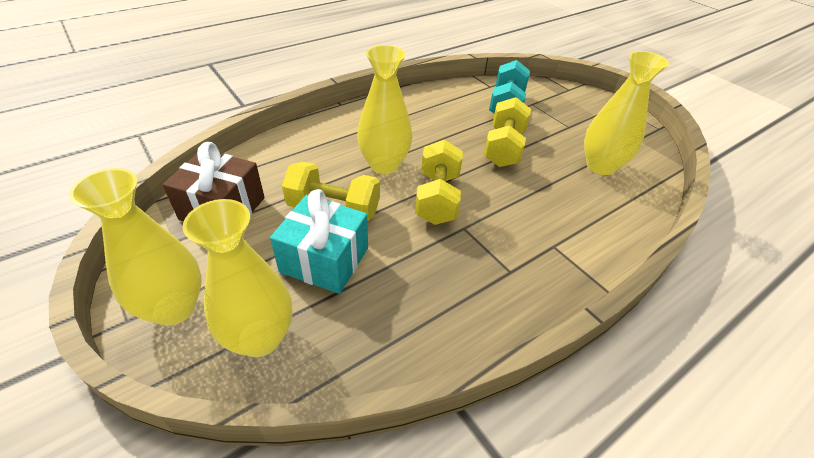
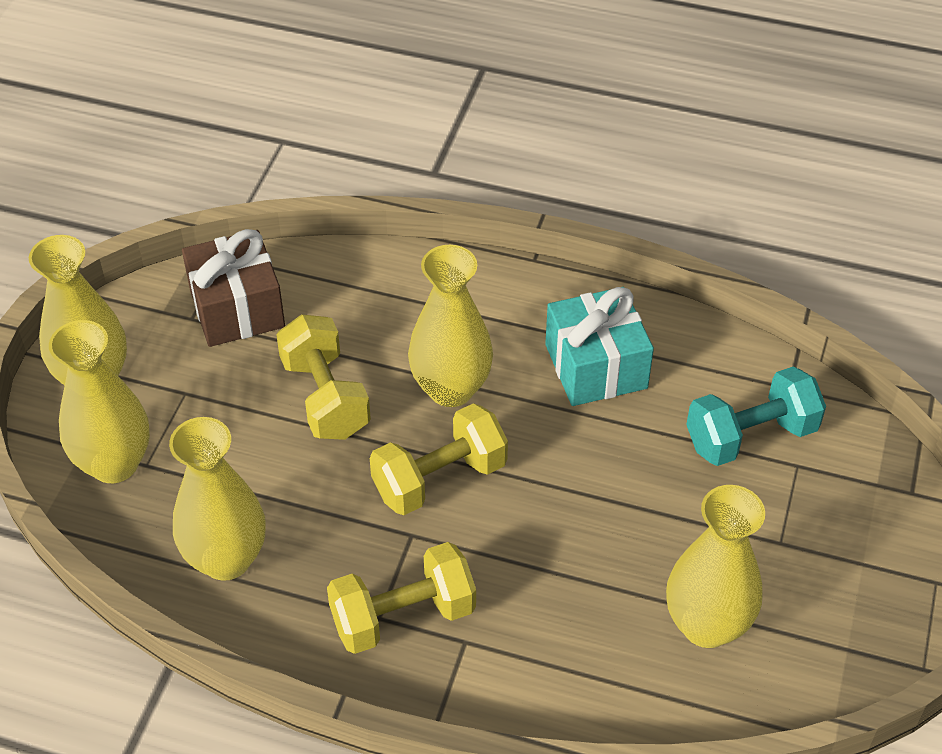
camera: 55 degrees right, 5 degrees up
(324, 260) = (245, 443): turquoise gift -> turquoise gift (596, 366)
(404, 319) = (226, 559): none -> yellow vase
(504, 148) = (626, 490): yellow dumbbell -> yellow dumbbell (403, 616)

